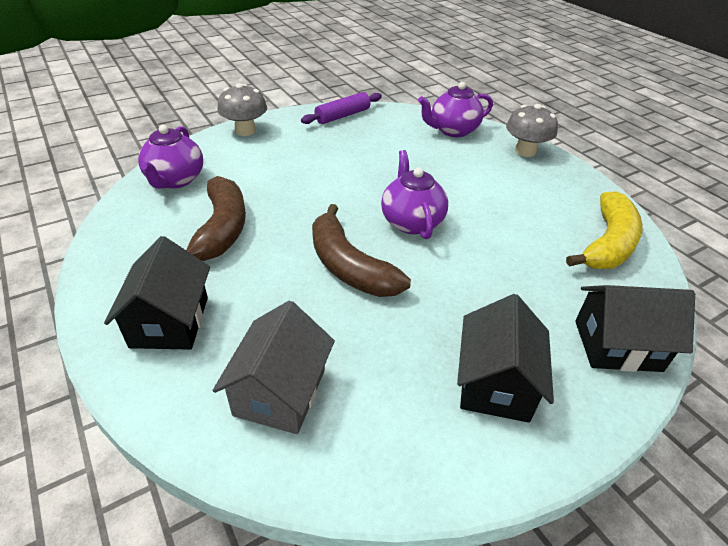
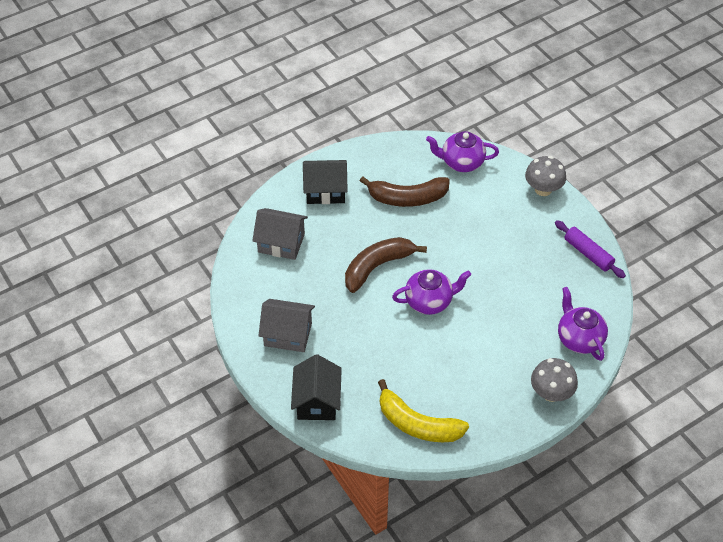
camera: 90 degrees right, 10 degrees up
(495, 383) = (288, 334): black house -> grey house

